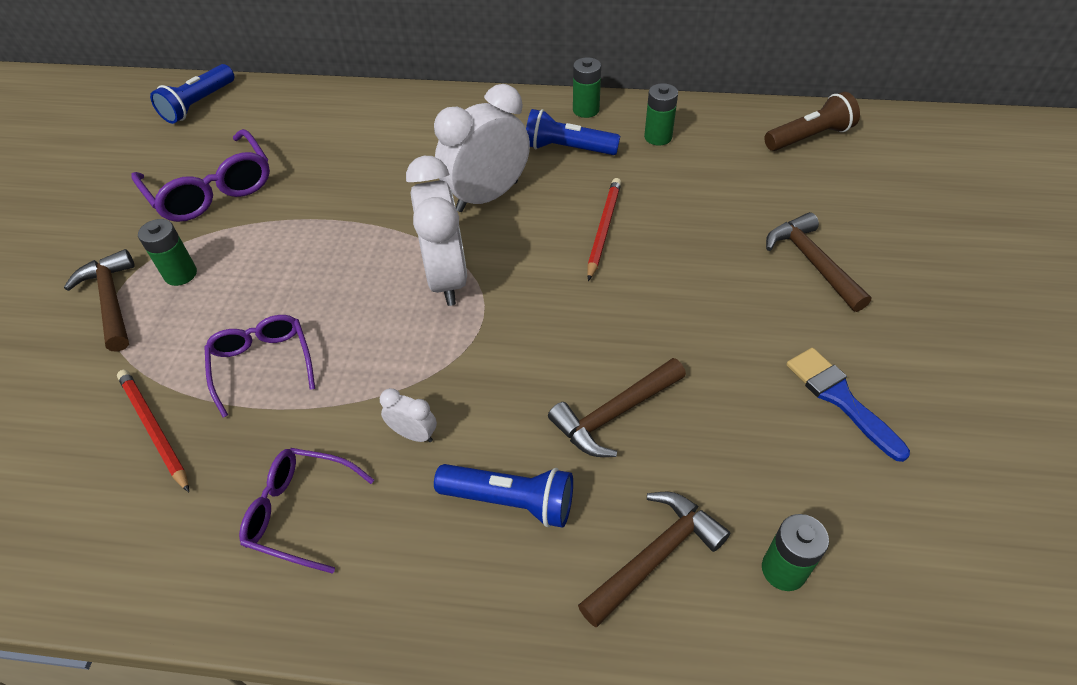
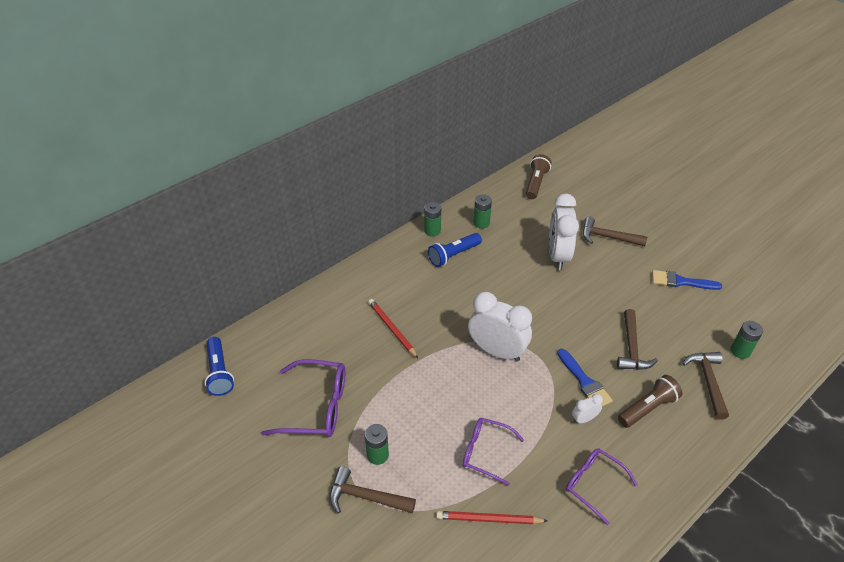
camera: 50 degrees left, 5 degrees down
(299, 512) = (593, 484): purple glasses -> purple glasses turned 75 degrees clockwise
(486, 396) = (584, 382): none -> blue brush
(487, 196) = (455, 303): white clock -> white clock (558, 256)
(510, 501) = (647, 408): blue flashlight -> brown flashlight
(603, 229) = (522, 280): red pencil -> red pencil (392, 329)

